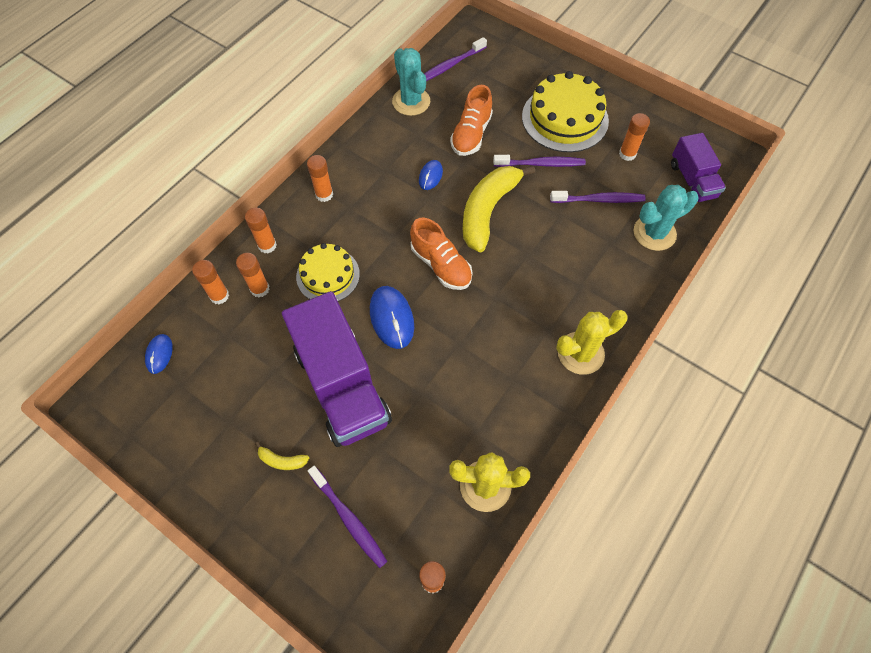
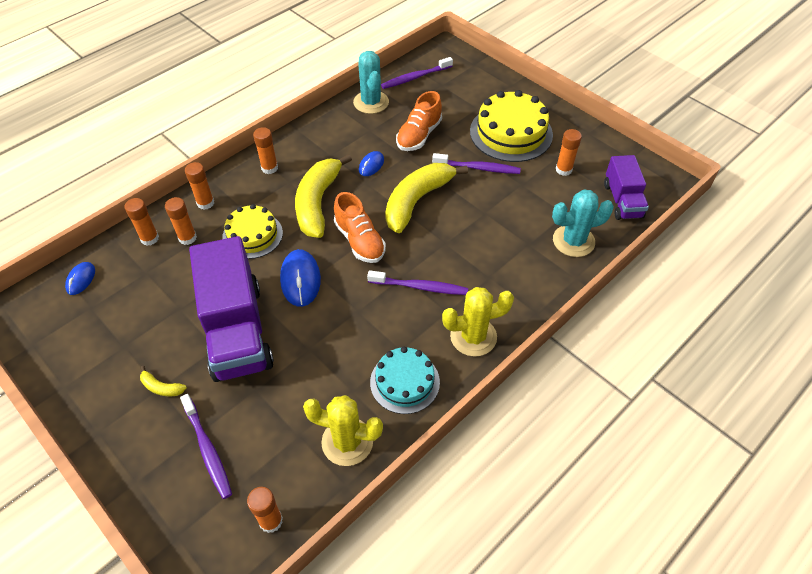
camera: 10 degrees right, 10 degrees down
(386, 228) = (318, 203): none -> yellow banana
(525, 413) = (404, 382): none -> turquoise cake
(599, 200) = (526, 205): purple toothbrush -> purple toothbrush (420, 287)

